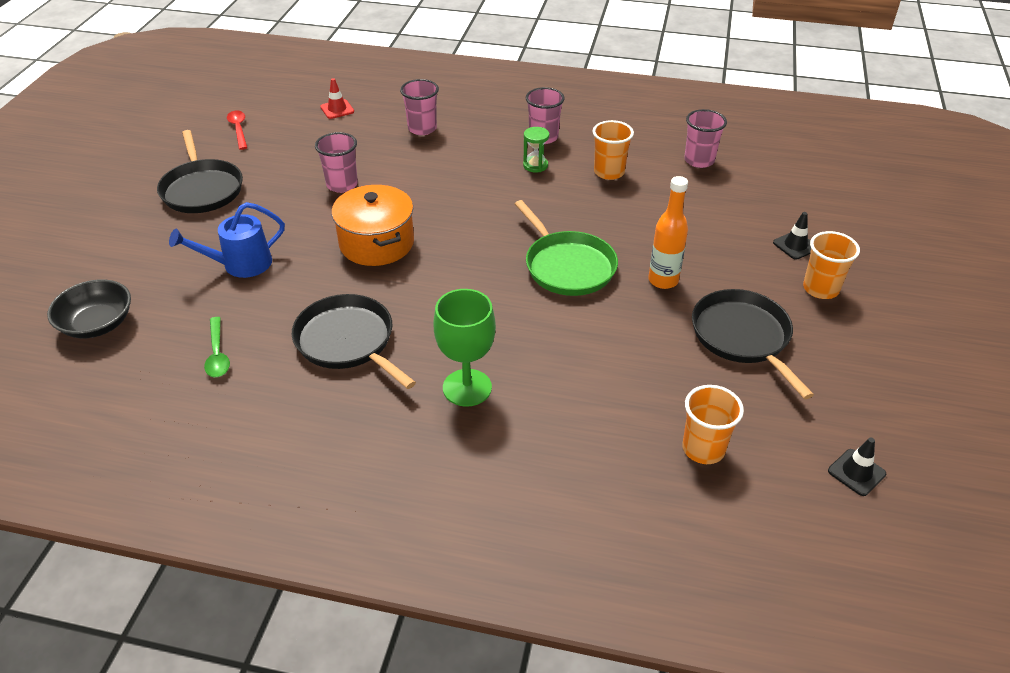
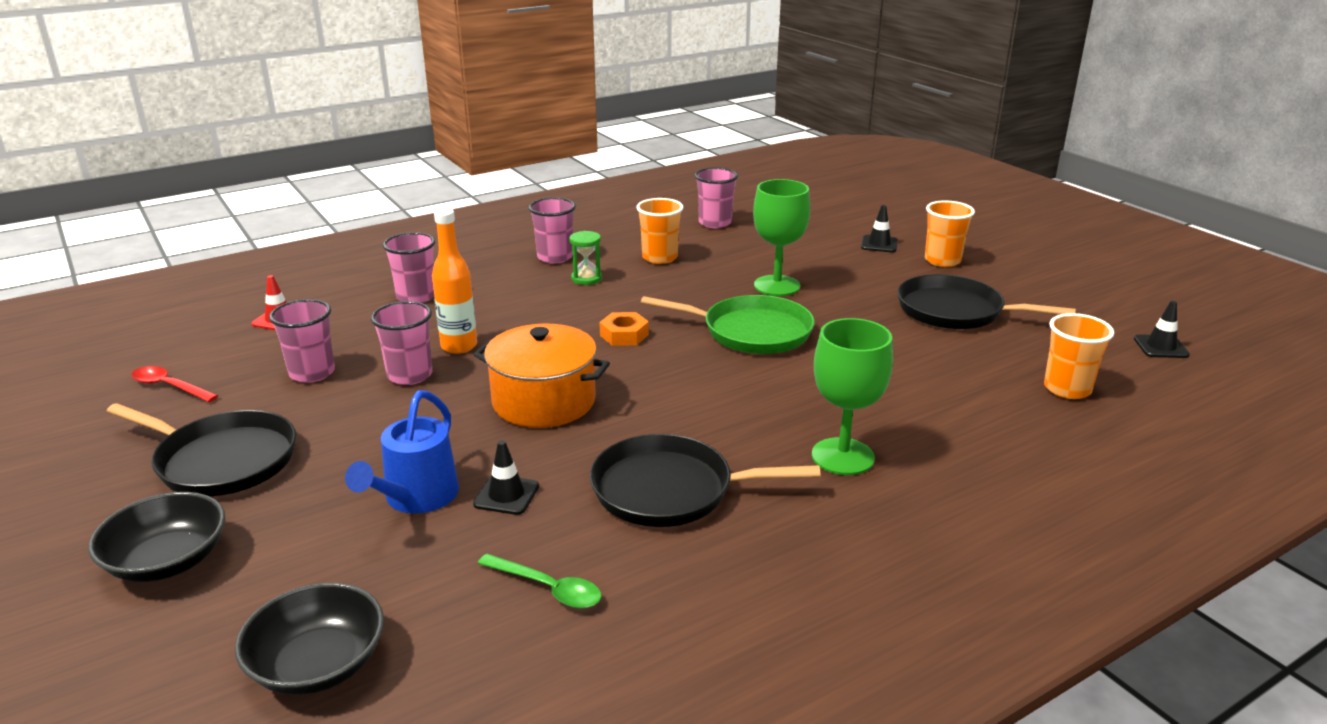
camera: 45 degrees left, 15 degrees down
(119, 233) = (167, 561): none -> black bowl
(276, 290) = (506, 495): none -> black traffic cone
(303, 156) = (312, 373): none -> pink cup
(488, 222) = (624, 335): none -> orange nut
(648, 239) = (777, 286): none -> green goblet
(663, 280) = (838, 305): orange bottle -> orange bottle (459, 346)

